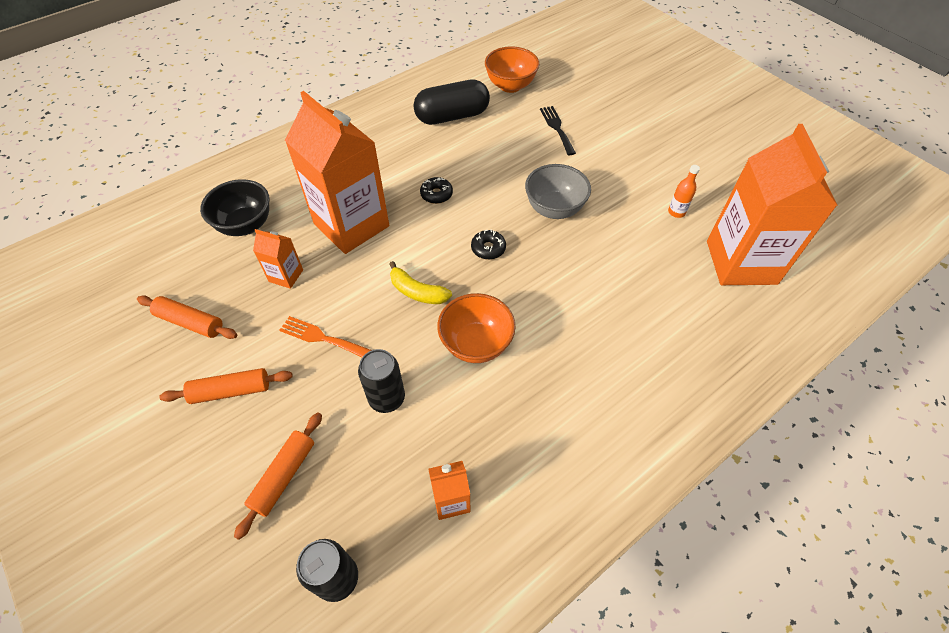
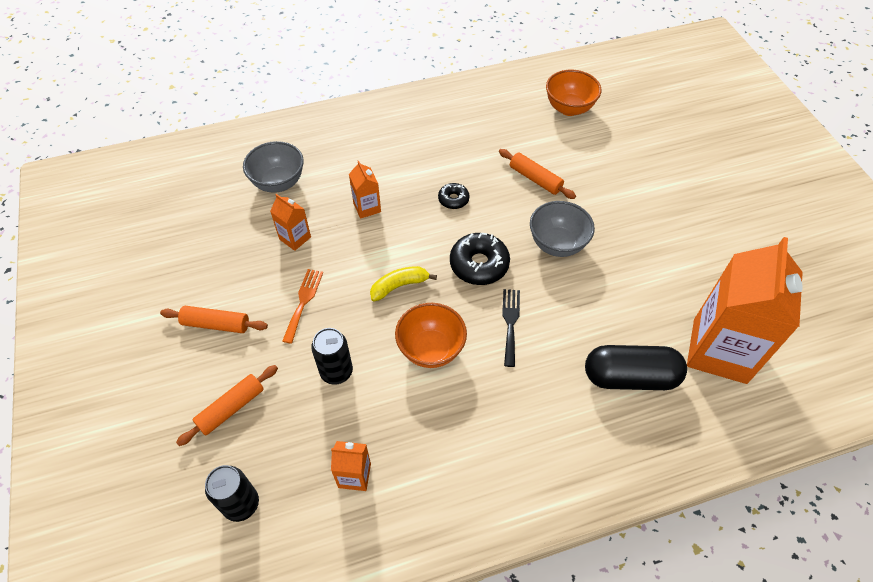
camera: 20 degrees right, 0 degrees up
(190, 322) = (205, 256): orange rolling pin -> orange rolling pin (535, 179)
(245, 225) = (279, 183): black bowl -> grey bowl
(321, 337) = (303, 302): orange fork -> orange fork turned 60 degrees clockwise
(351, 225) = (367, 207): orange carton -> orange carton, size x0.43
(417, 292) = (399, 286): yellow banana -> yellow banana turned 105 degrees clockwise
(452, 116) = (499, 126): black capsule -> black capsule (630, 377)
(488, 248) = (479, 264): black donut -> black donut, size x1.78
(557, 128) = (596, 163): black fork -> black fork (510, 323)
(676, 212) = (677, 281): orange bottle -> none

